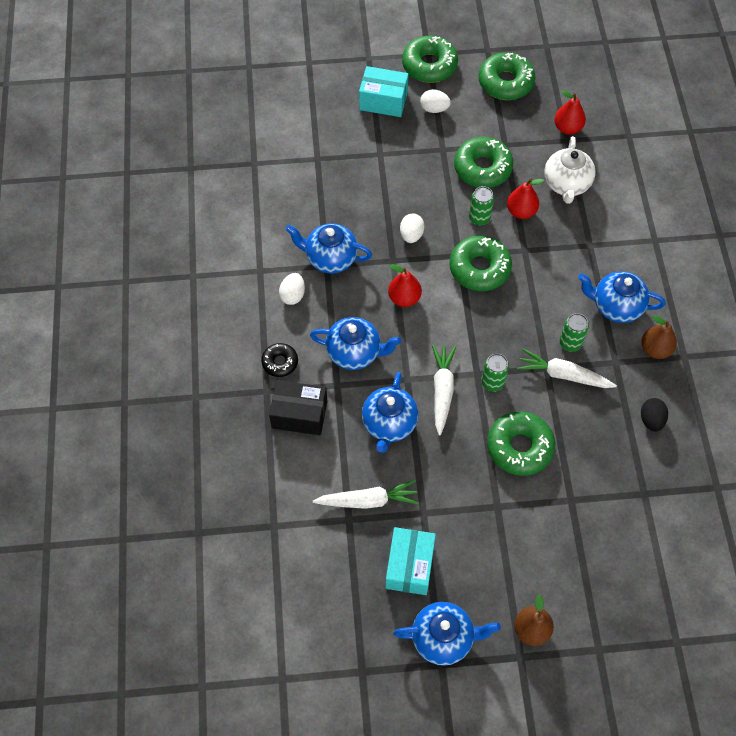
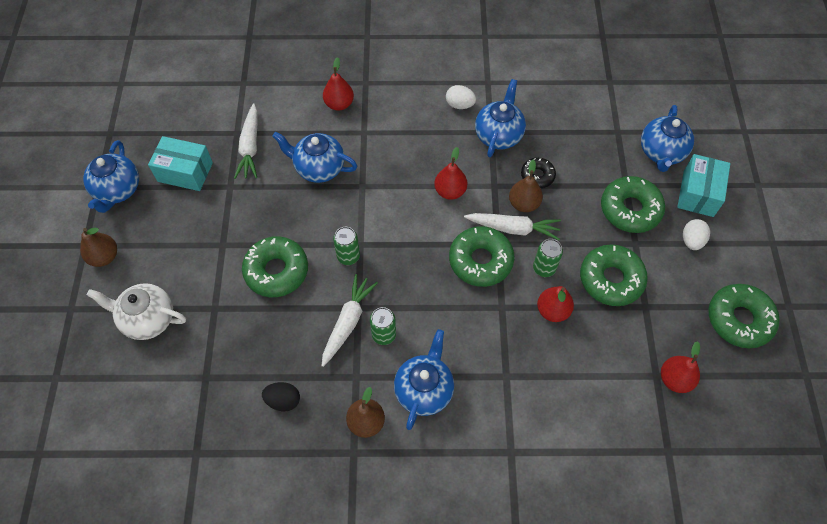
camera: 95 degrees right, 0 degrees up
(280, 362) = (391, 93): black donut -> black donut (537, 176)
(299, 414) = (339, 104): black box -> red pear
(355, 353) = (394, 147): blue teapot -> blue teapot (661, 153)
(411, 235) = (523, 204): white egg -> brown pear
(429, 65) = (755, 242): green donut -> green donut (630, 209)
(442, 390) = (346, 213): white carrot -> white carrot (513, 228)
(566, 184) = (590, 364): white teapot -> white teapot (148, 319)

